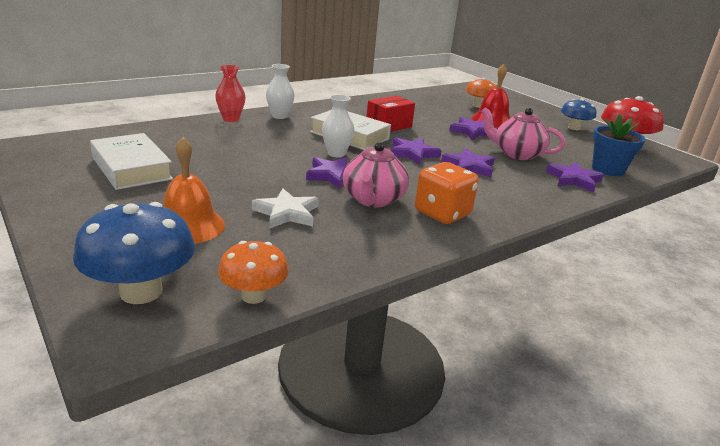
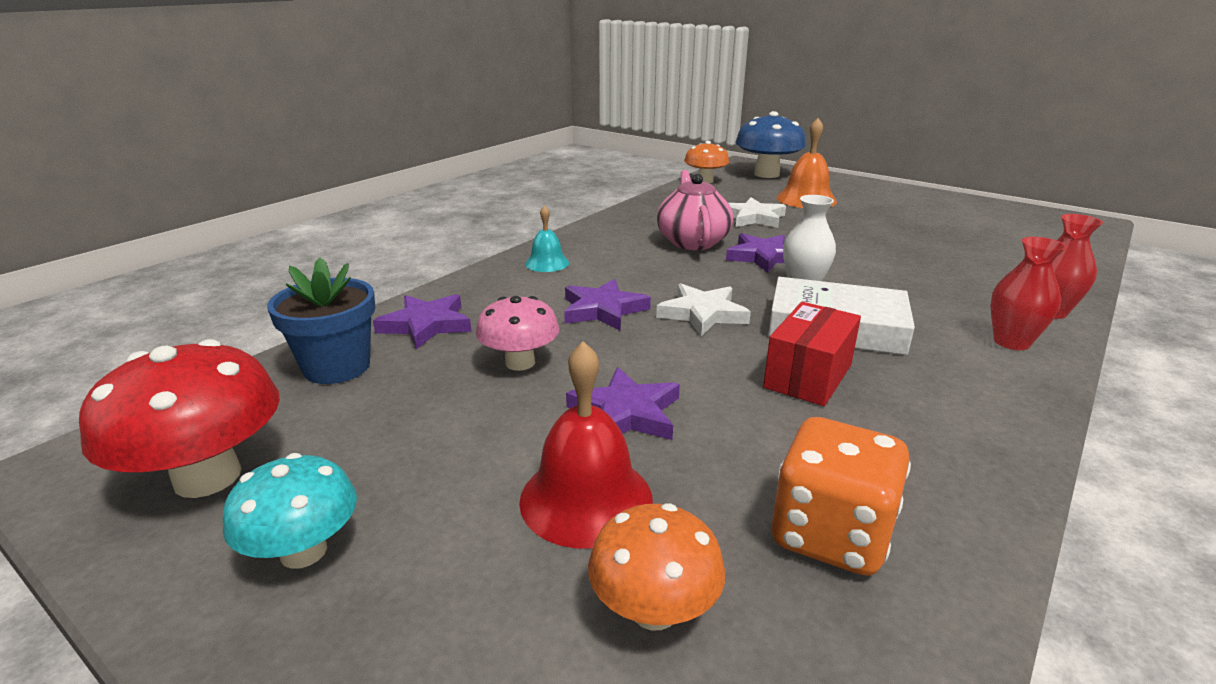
camera: 165 degrees right, 0 degrees up
(131, 168) = (950, 224): white book -> none
(279, 116) = (1011, 342): white vase -> red vase
(412, 154) = (702, 314): purple star -> white star
(442, 213) = (612, 242): orange dice -> orange dice (830, 535)
(502, 205) = (547, 263): none -> turquoise bell
(516, 154) = (520, 362): pink teapot -> pink mushroom
(574, 128) = (303, 551): blue mushroom -> turquoise mushroom

